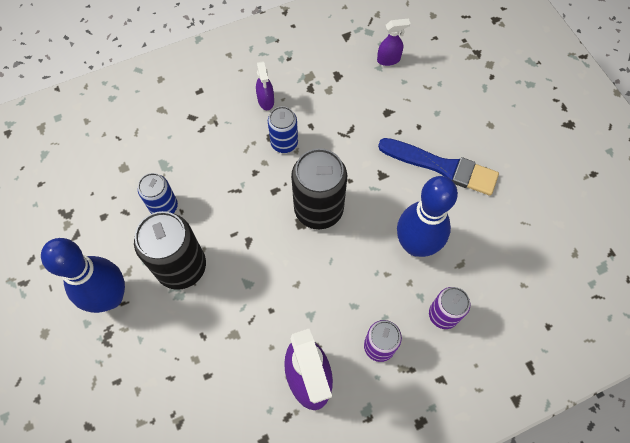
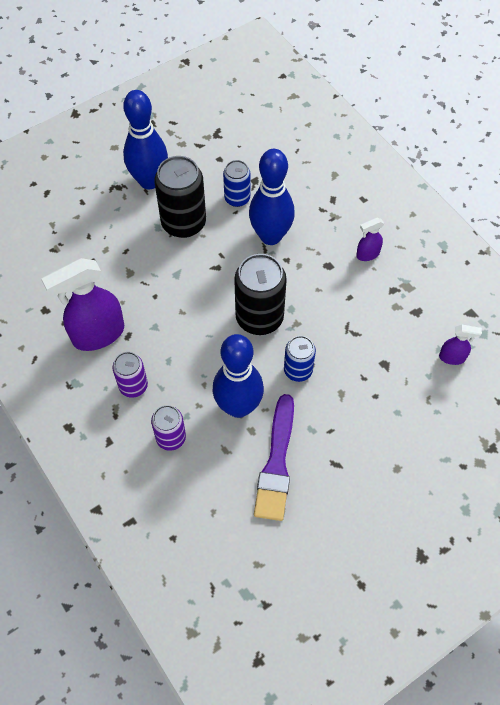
camera: 80 degrees right, 5 degrees down
(222, 182) = (270, 236): none -> blue bowling pin
(284, 143) = (324, 278): blue can -> blue can (298, 370)
(389, 59) = (452, 357): purple spray bottle -> purple spray bottle turned 60 degrees counterclockwise
(442, 167) = (331, 423): blue brush -> none
(478, 220) = (276, 463): none -> purple brush

